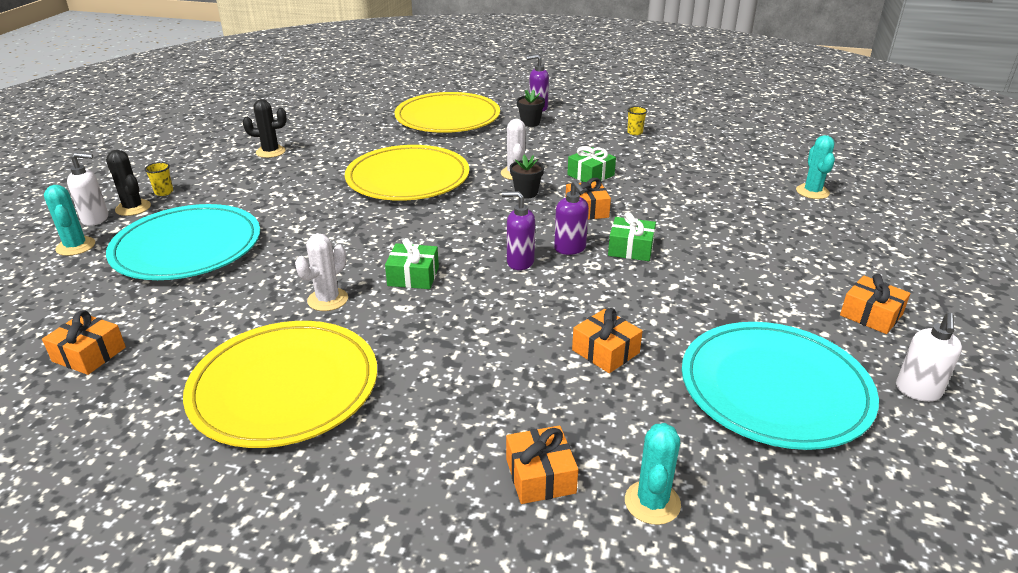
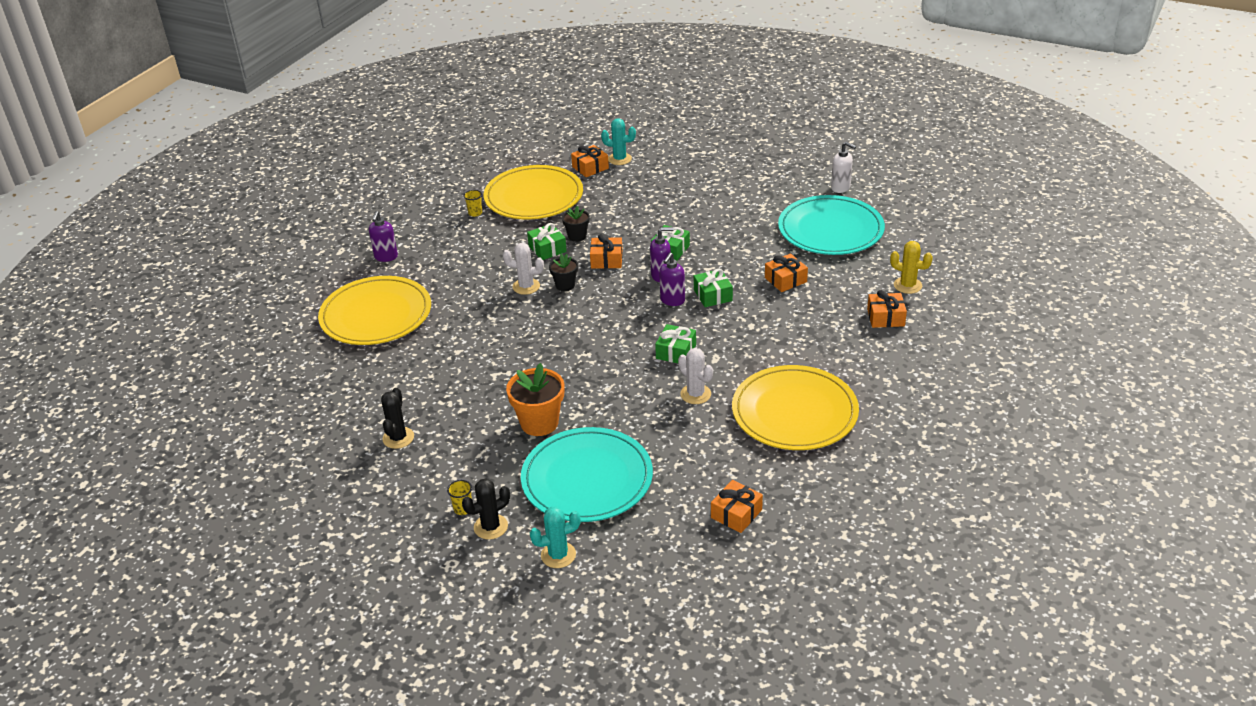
camera: 75 degrees left, 5 degrees up
(96, 219) = (505, 551): white soap dispenser -> none
(283, 210) = (539, 423): none -> orange flower pot
(408, 178) = (506, 347): yellow plate -> yellow plate (533, 197)
(530, 123) = (420, 266): black flower pot -> black flower pot (577, 236)
(542, 291) = (713, 295): none -> green gift
(652, 502) = (907, 285): turquoise cactus -> yellow cactus
(871, 315) = (772, 181): orange gift -> orange gift (590, 167)

